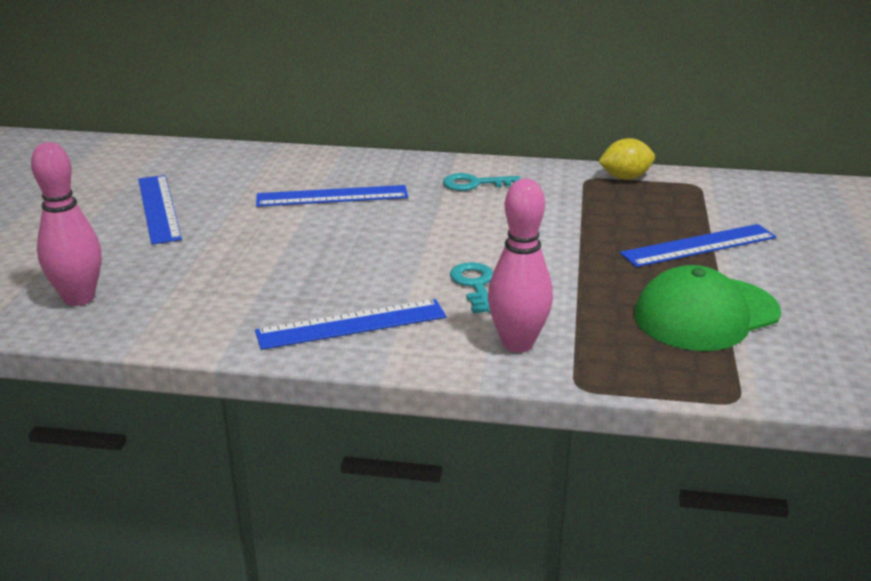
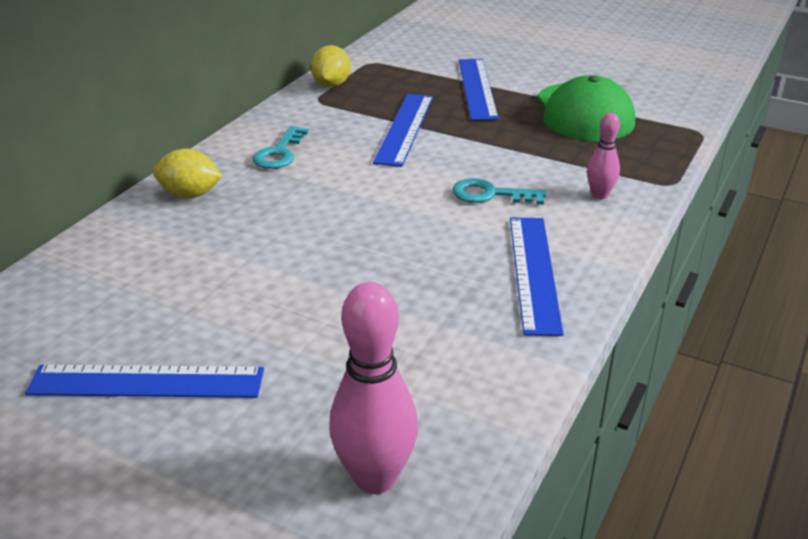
camera: 70 degrees left, 5 degrees up
(332, 196) = (233, 240): blue ruler -> blue ruler (405, 129)
(385, 168) = (190, 195): none -> yellow lemon
(517, 343) = (599, 195): pink bowling pin -> pink bowling pin, size x0.56

